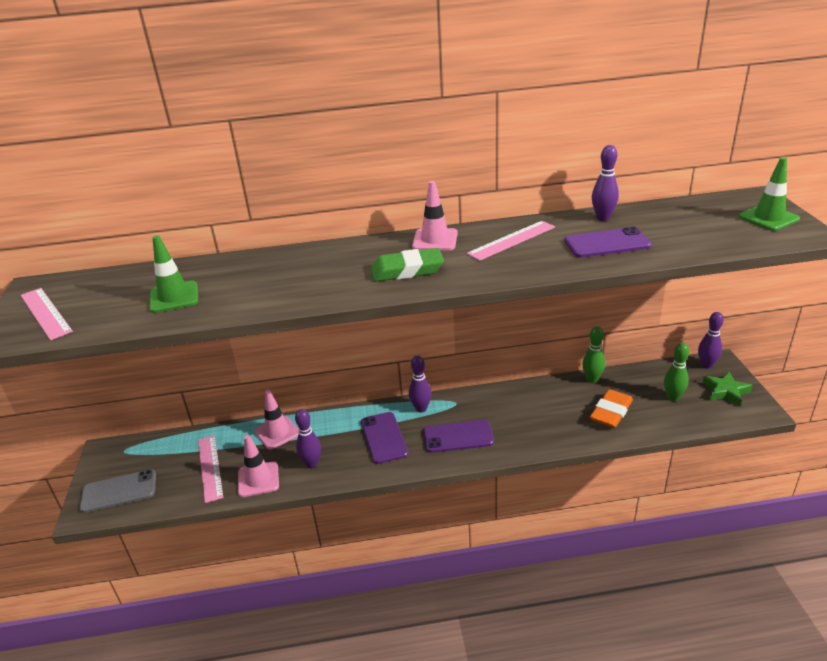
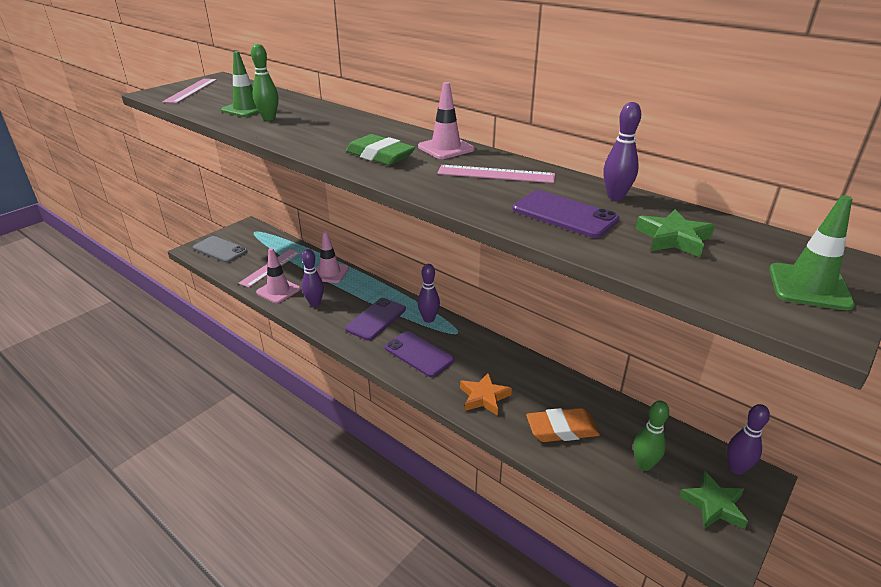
camera: 45 degrees right, 0 degrees up
(543, 430) = (484, 397): none -> orange star
(592, 379) = (592, 394): green bowling pin -> green bowling pin (269, 118)
(678, 226) = (673, 238): none -> green star

